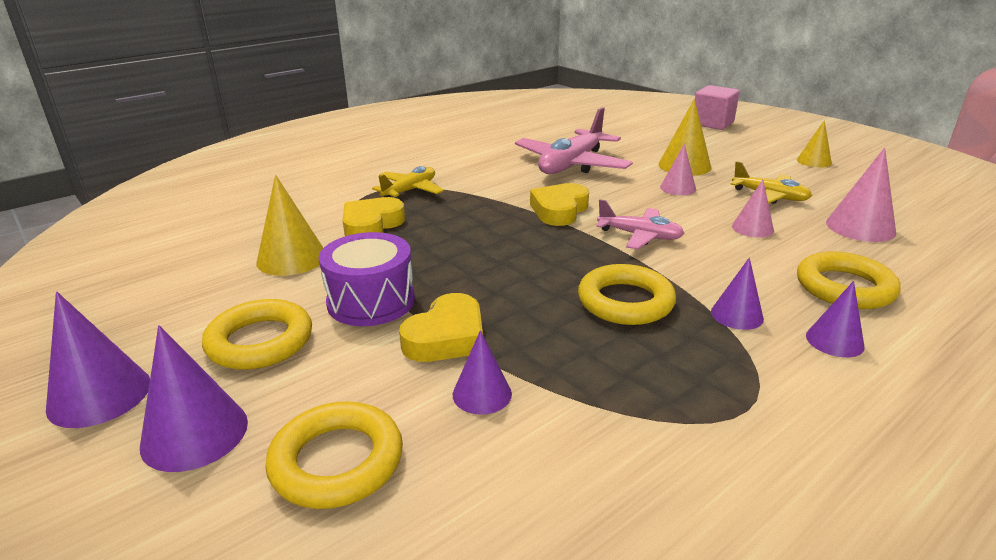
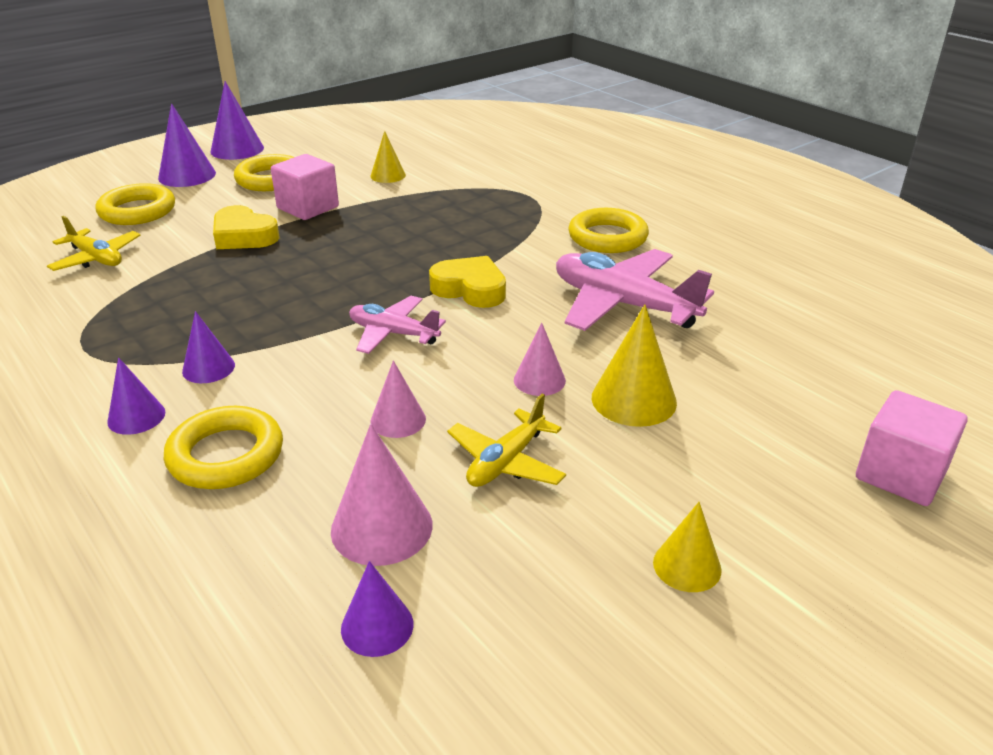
camera: 90 degrees right, 5 degrees up
(291, 258) = (388, 175): yellow cone -> yellow cone, size x0.63
(371, 225) = (445, 199): yellow heart -> none
(371, 301) = (308, 208): purple drum -> pink cube
(410, 191) = (528, 210): yellow plane -> yellow plane (96, 258)
(482, 394) = (169, 249): purple cone -> purple cone (377, 626)
(625, 301) = (259, 311): yellow ring -> yellow ring (607, 237)
(640, 236) = (393, 333): pink plane -> pink plane turned 90 degrees clockwise

